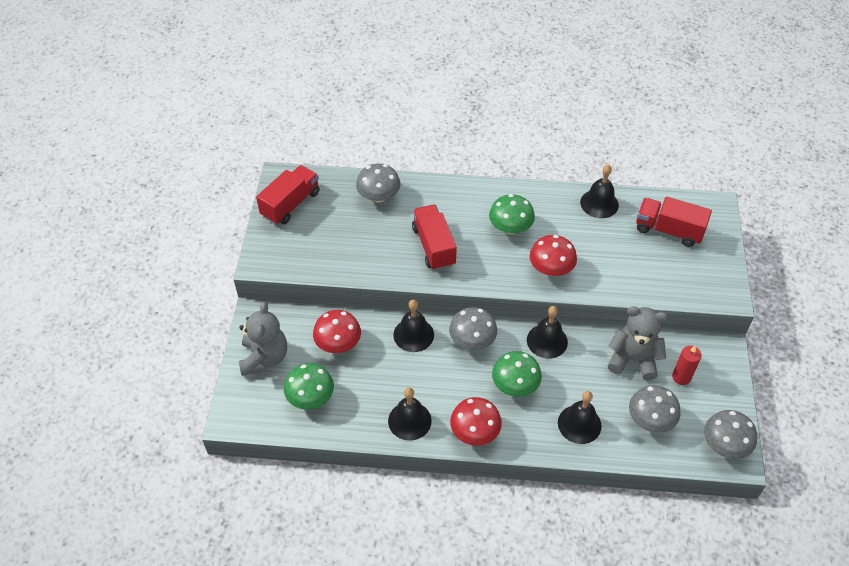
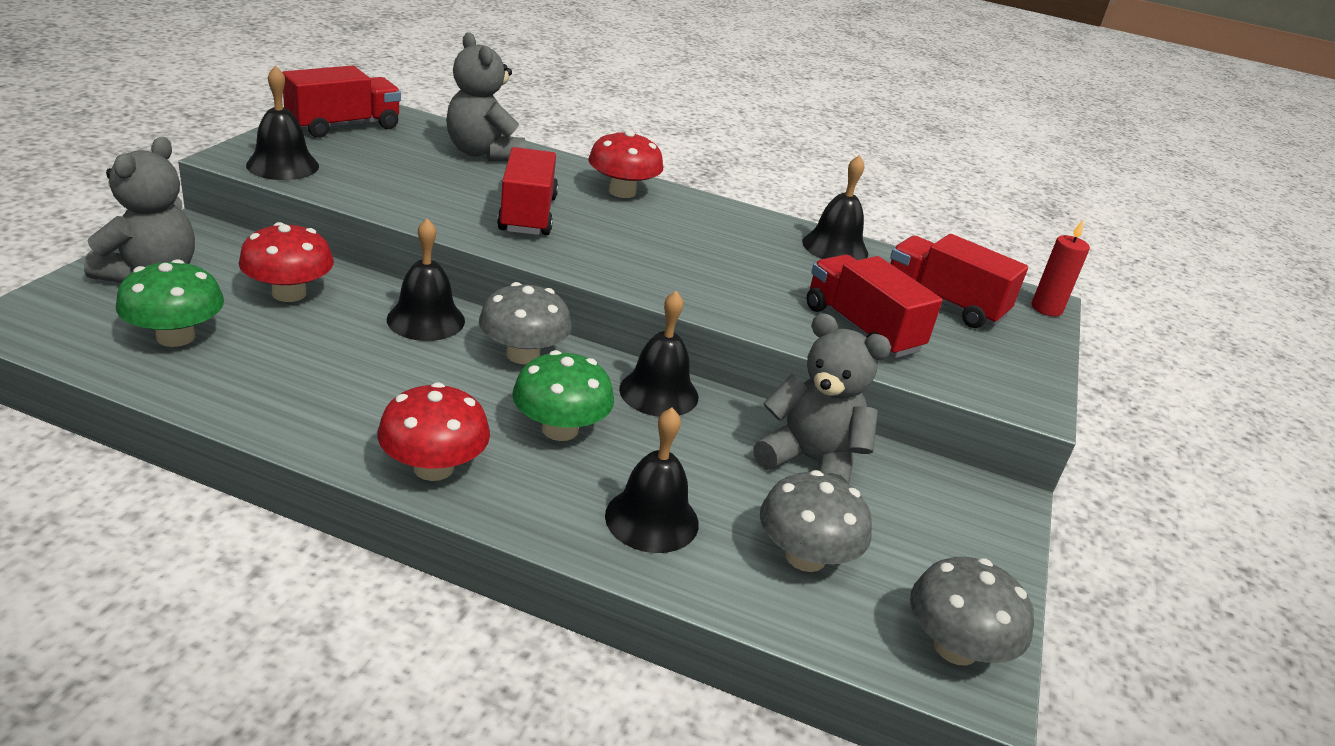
camera: 10 degrees right, 20 degrees down
(379, 196) = (483, 153): grey mushroom -> grey teddy bear
(409, 420) = (322, 416): black bell -> black bell (282, 165)
(510, 227) = (669, 231): green mushroom -> none
(551, 268) = (710, 286): red mushroom -> red mushroom (622, 192)
(635, 271) = (861, 329): none -> red truck
(681, 377) = (898, 513): red candle -> red candle (1046, 309)

